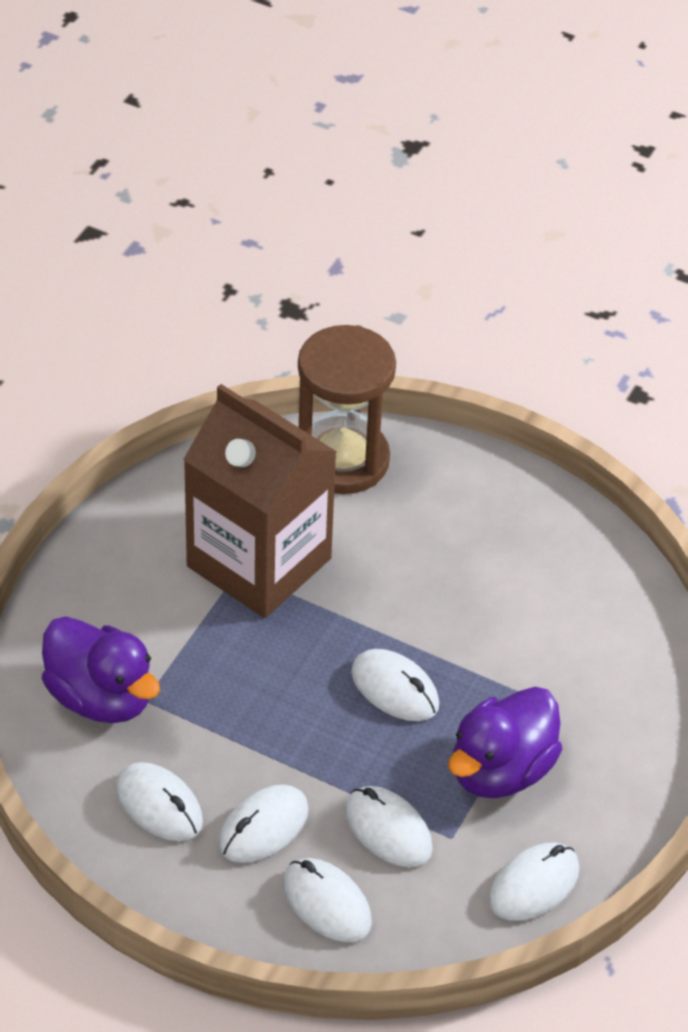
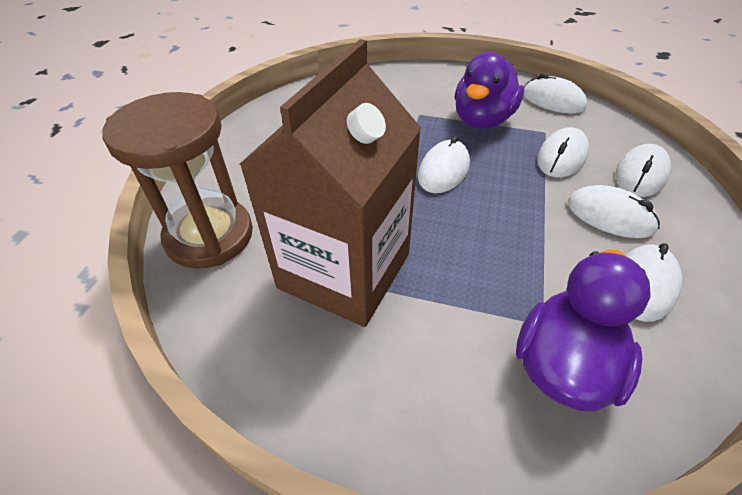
camera: 100 degrees left, 0 degrees up
(501, 770) = (482, 120): purple duck -> purple duck turned 90 degrees clockwise

